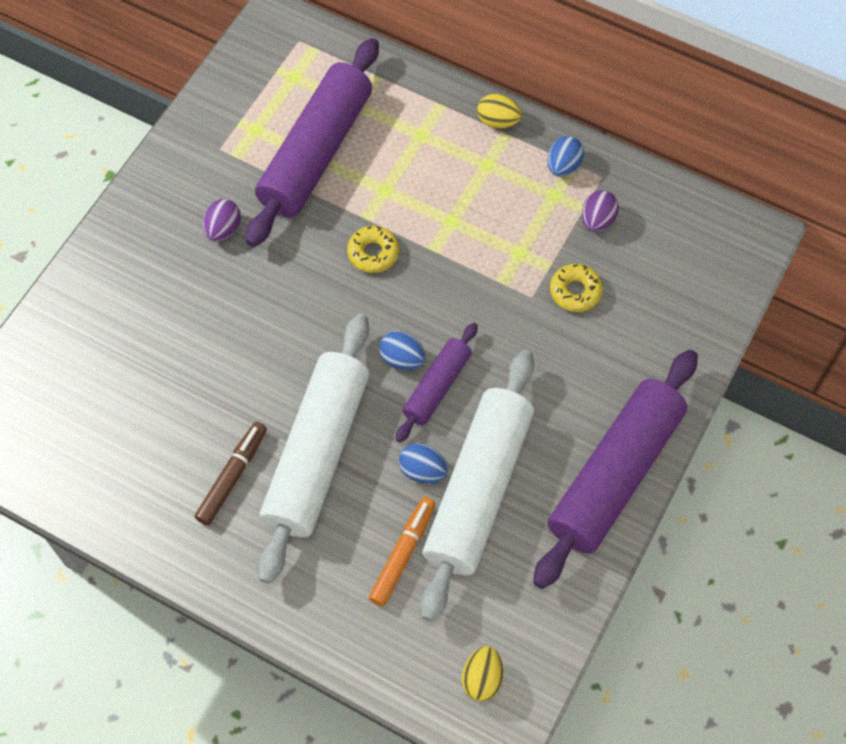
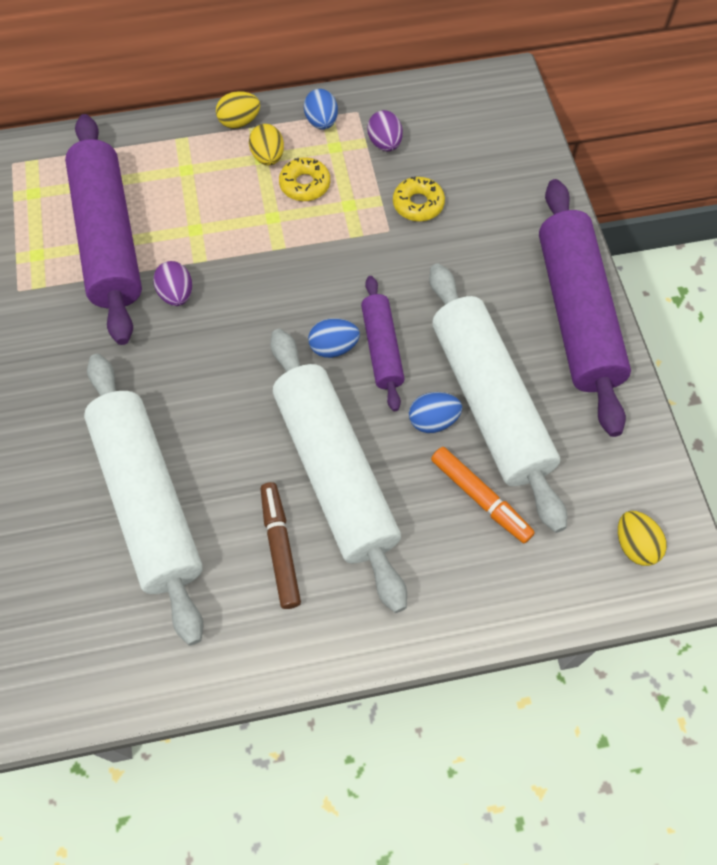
camera: 40 degrees left, 0 degrees up
(175, 373) = (147, 501): none -> white rolling pin
(223, 229) = (81, 352): purple egg -> purple egg (176, 294)
(373, 253) = (231, 283): yellow donut -> yellow donut (305, 185)
(403, 554) = (480, 498): orange marker -> orange marker turned 150 degrees clockwise
(493, 168) = (268, 157): none -> yellow egg

